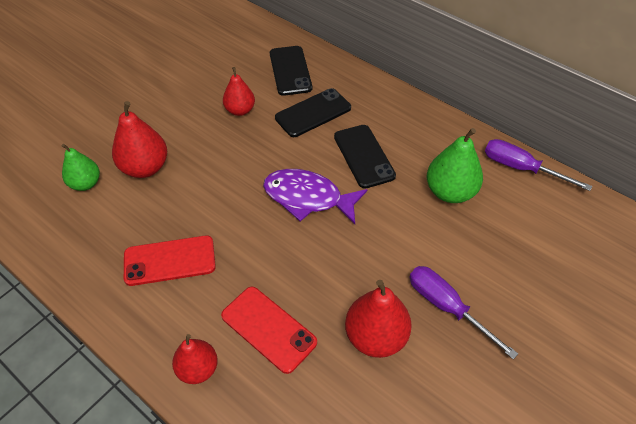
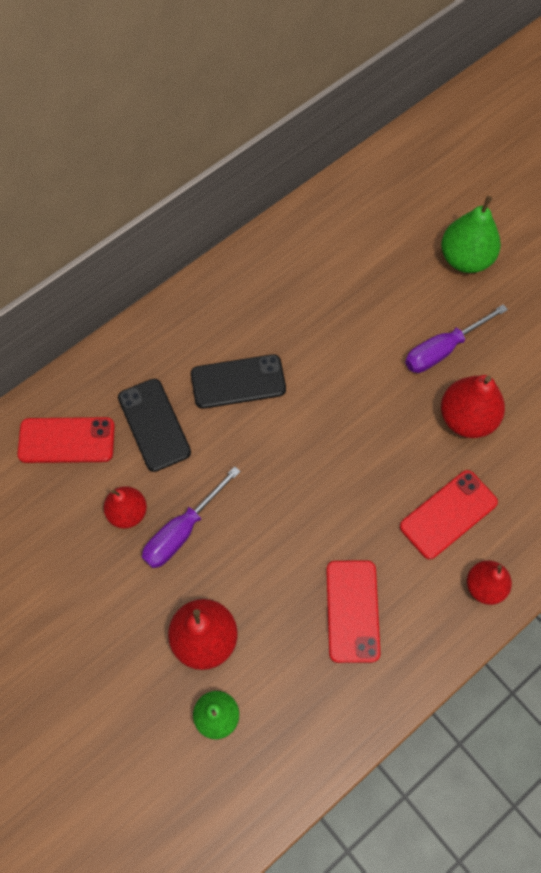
camera: 80 degrees left, 15 degrees up
(290, 71) = (66, 440): black phone -> red phone
(308, 198) = (288, 452): purple fish -> none
(450, 192) = (306, 309): green pear -> green pear (465, 259)
(521, 168) = (287, 234): purple screwdriver -> purple screwdriver (182, 531)

